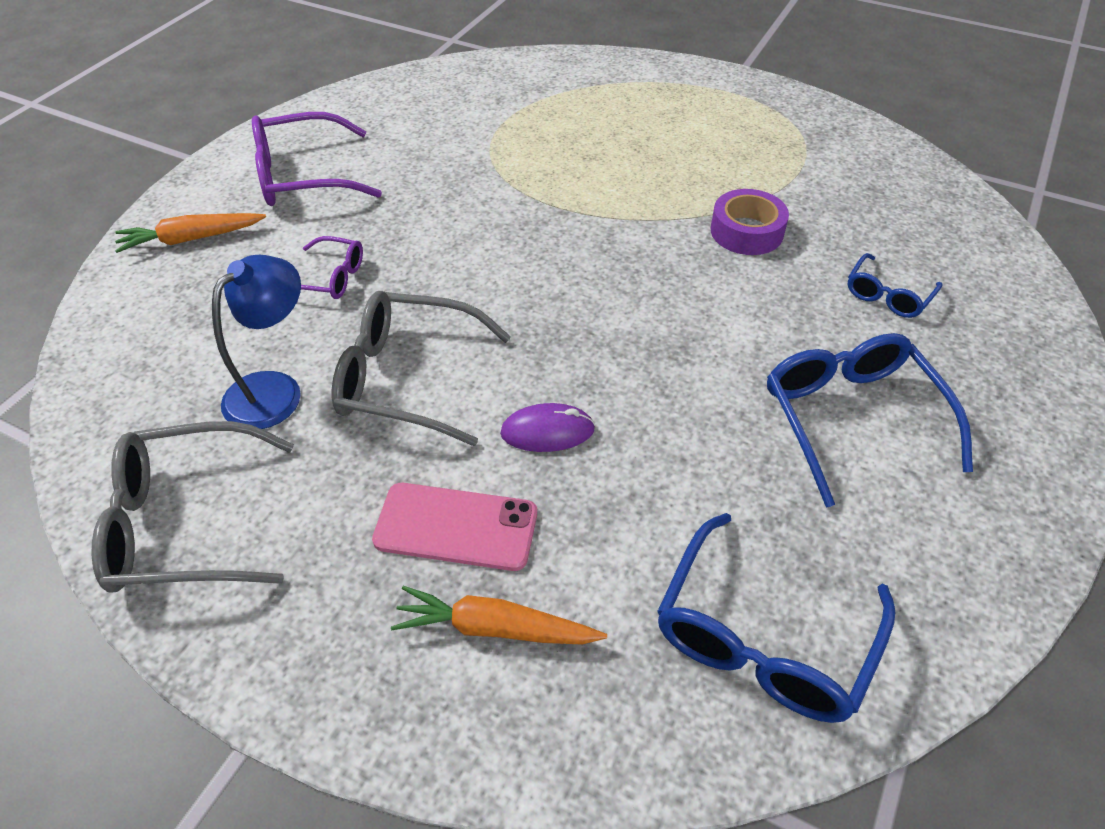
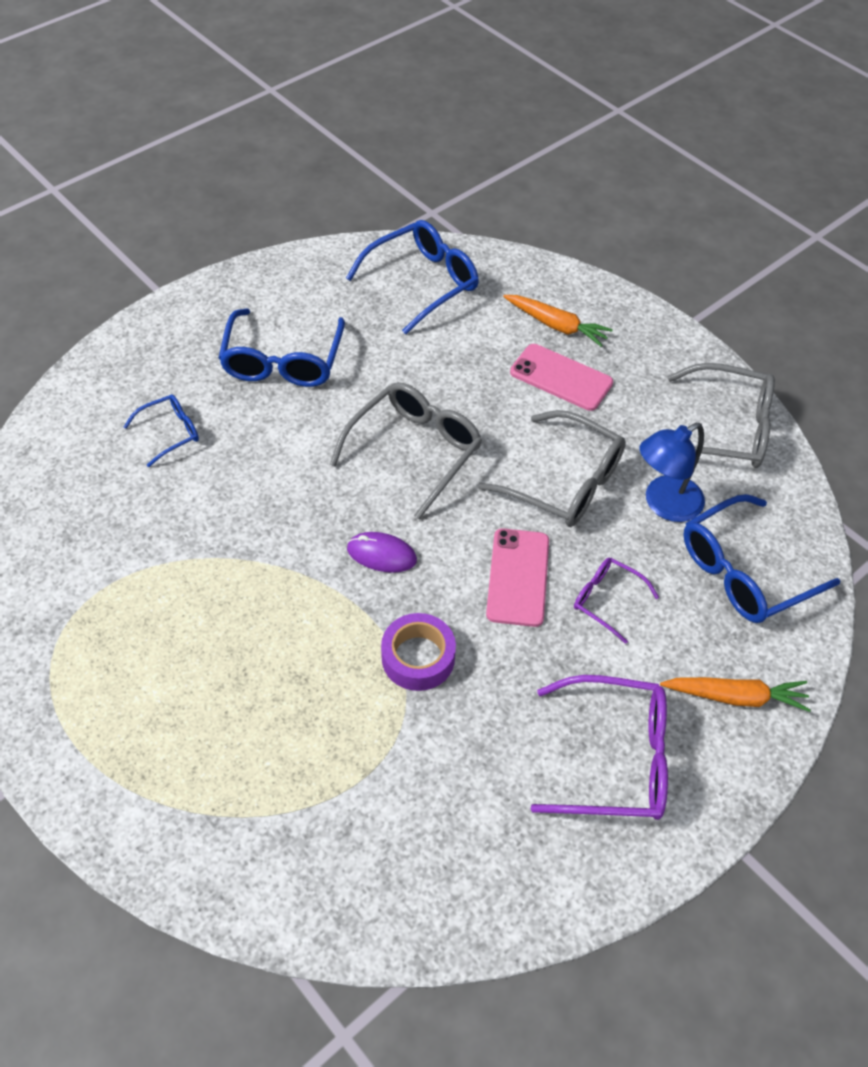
camera: 160 degrees left, 5 degrees up
(173, 344) = (744, 572): none -> blue glasses
(430, 272) = (518, 577): none -> pink phone
(547, 431) = (481, 414): purple mouse -> purple mouse (381, 554)
(606, 359) = (415, 451): none -> grey glasses
(746, 231) = (223, 528): purple tape -> purple tape (418, 657)

